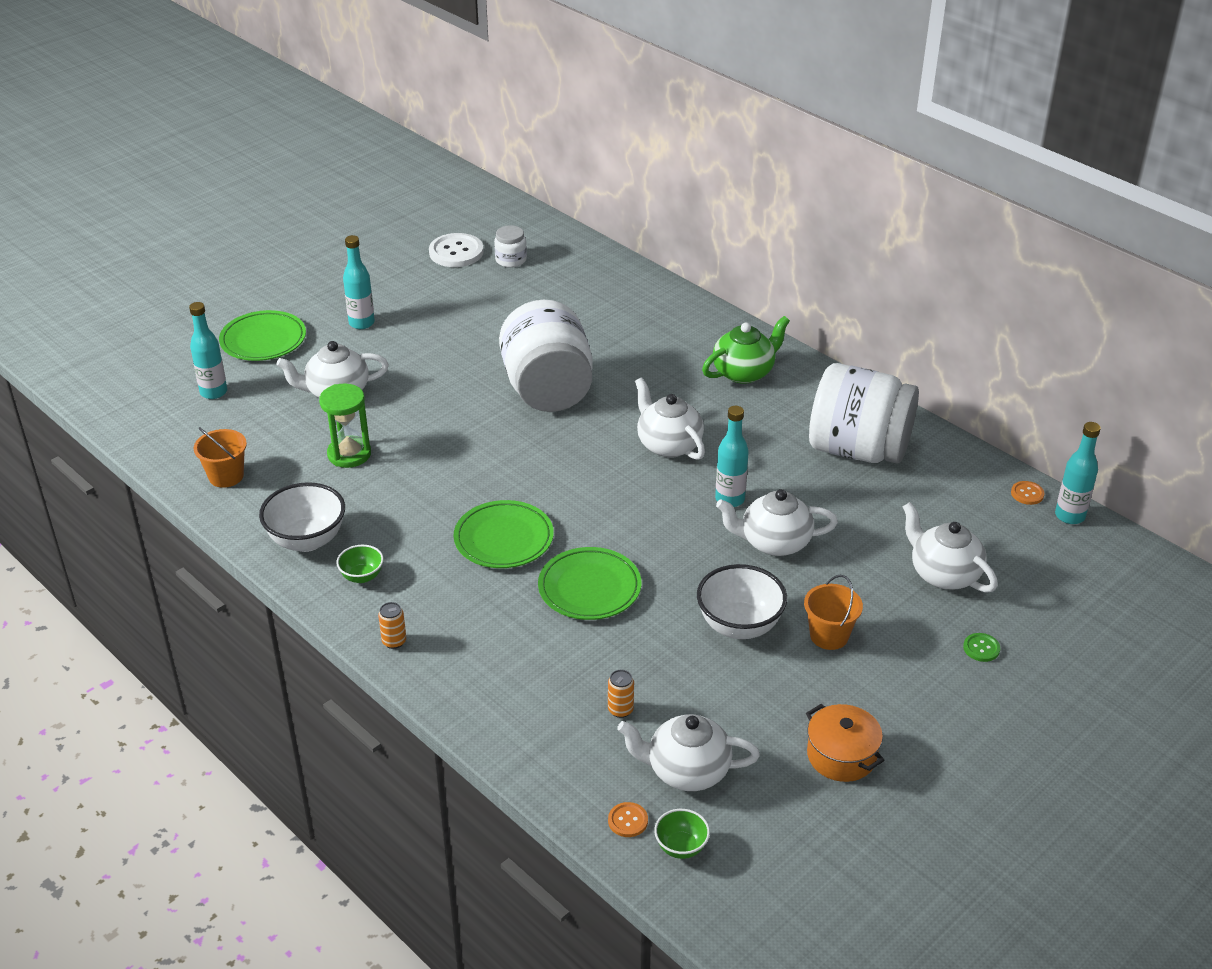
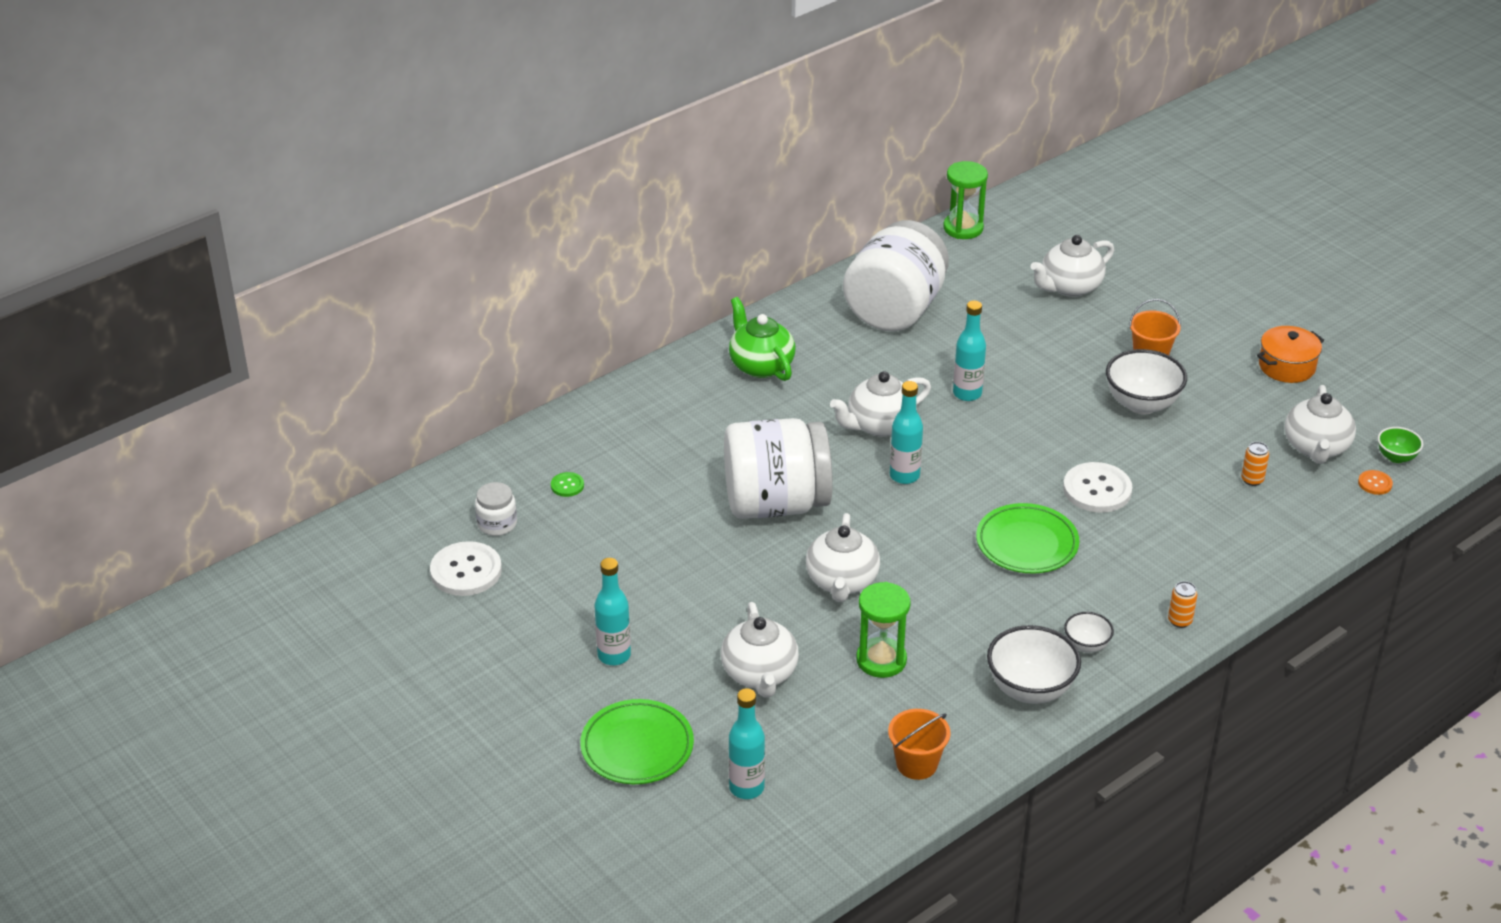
camera: 85 degrees left, 0 degrees up
(362, 576) = (1086, 645): green bowl -> white bowl
(589, 588) = (1097, 490): green plate -> white button
(774, 542) = (1030, 373): white teapot -> white teapot (842, 582)
(981, 648) = (1159, 282): green button -> green button (567, 485)
(1027, 494) = (963, 228): orange button -> green hourglass
(1069, 516) = (993, 212): turquoise bottle -> turquoise bottle (904, 476)

